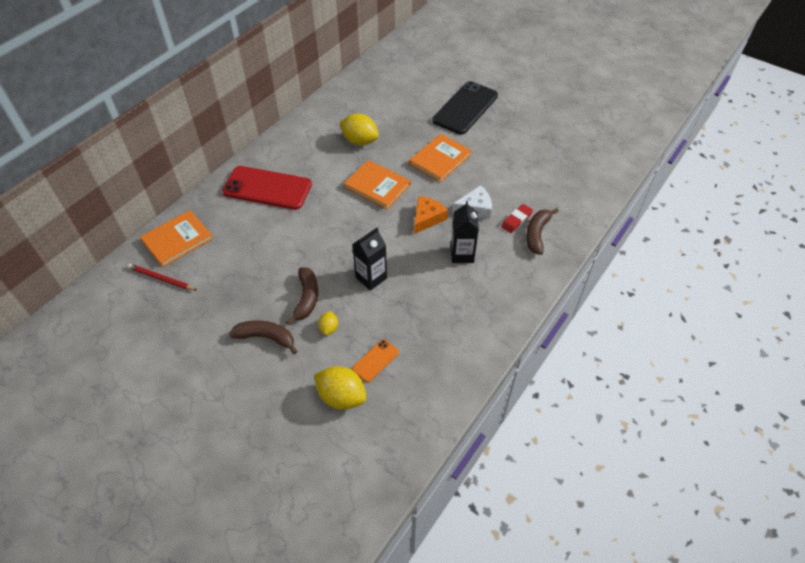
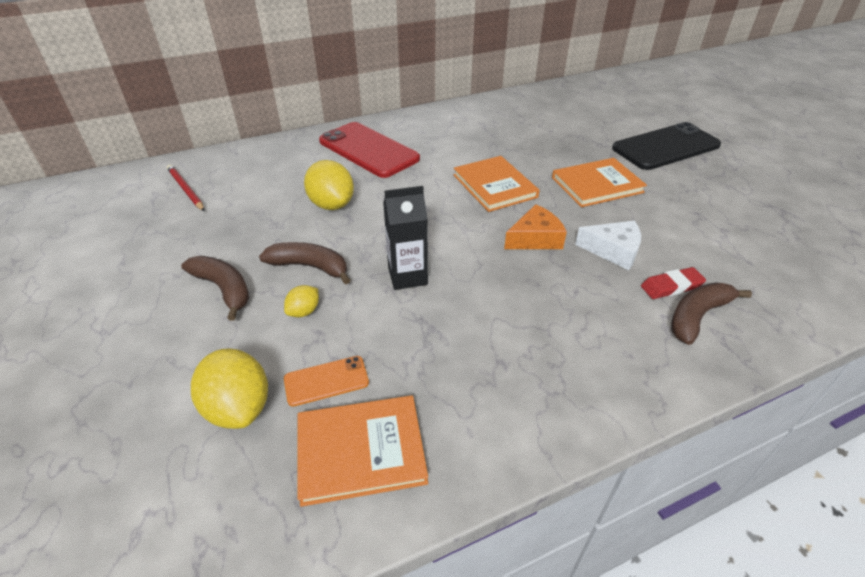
camera: 30 degrees right, 10 degrees down
(177, 240) = (237, 163): orange book -> orange book (361, 450)
(306, 298) = (310, 267): brown banana -> brown banana turned 105 degrees counterclockwise
(360, 141) = (507, 141): yellow lemon -> yellow lemon (332, 205)
(462, 254) = (557, 297): black carton -> none

